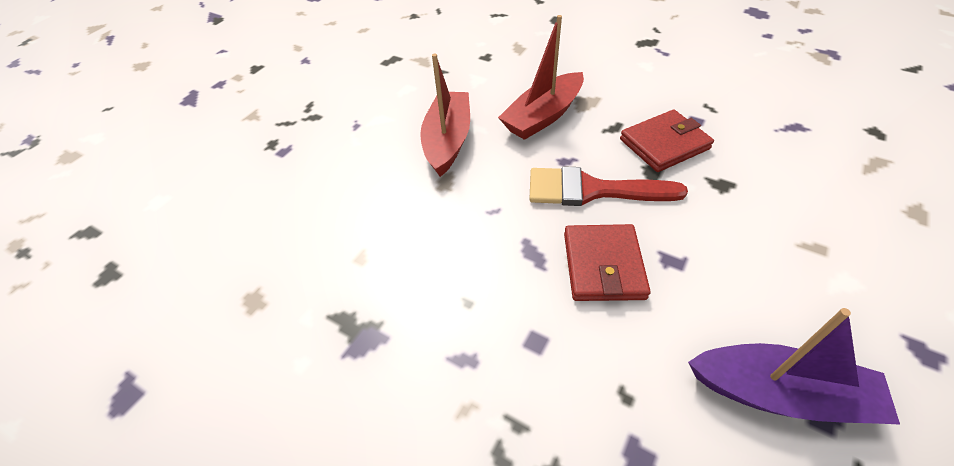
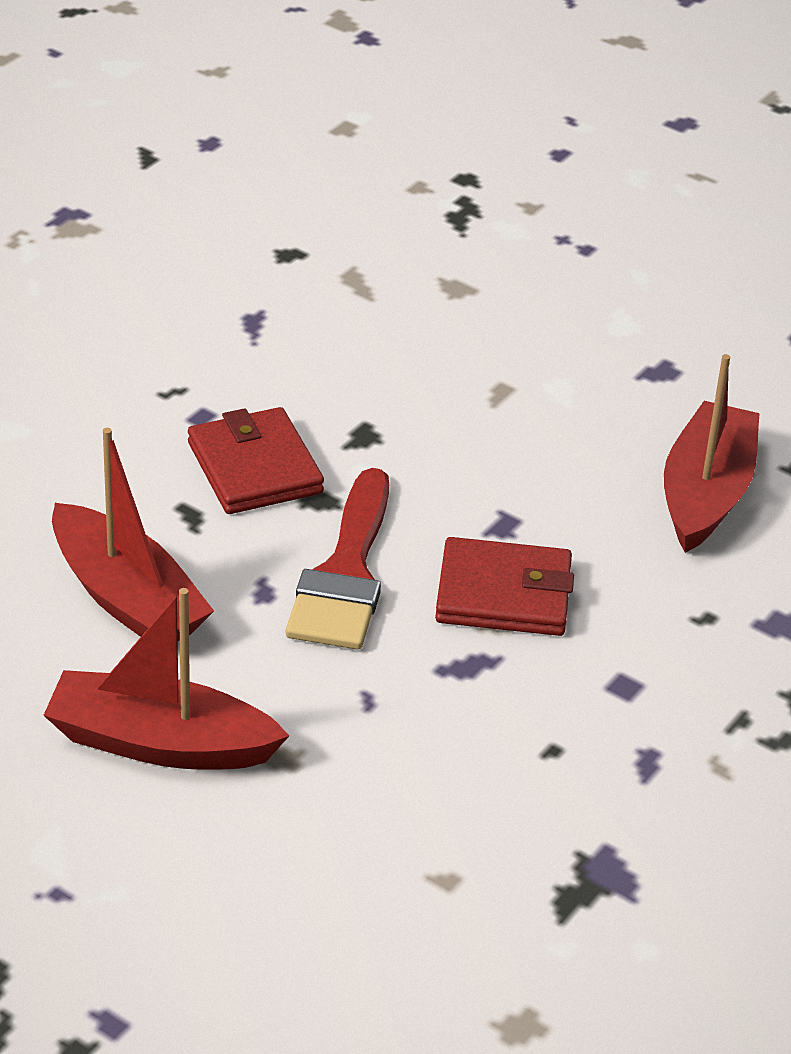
camera: 90 degrees left, 10 degrees down
(780, 393) = (706, 493): purple boat -> red boat

